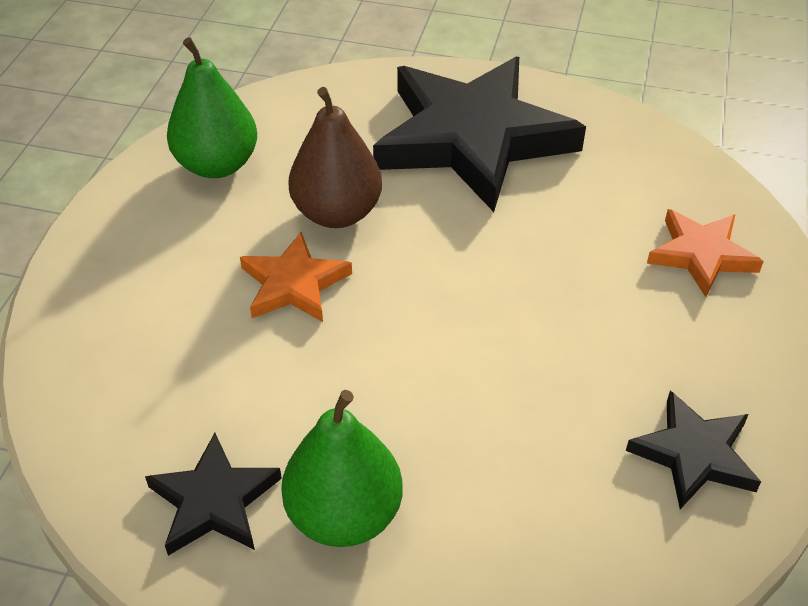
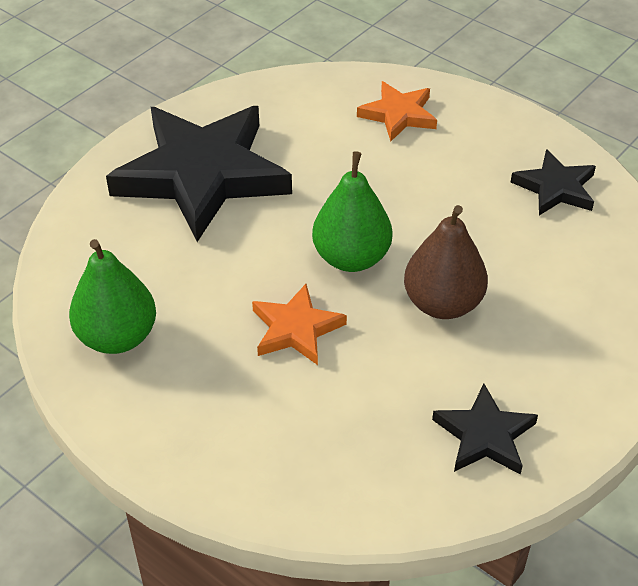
camera: 65 degrees left, 0 degrees up
(337, 213) = (232, 279): brown pear -> brown pear (442, 304)
(344, 515) = (528, 367): green pear -> green pear (351, 258)

